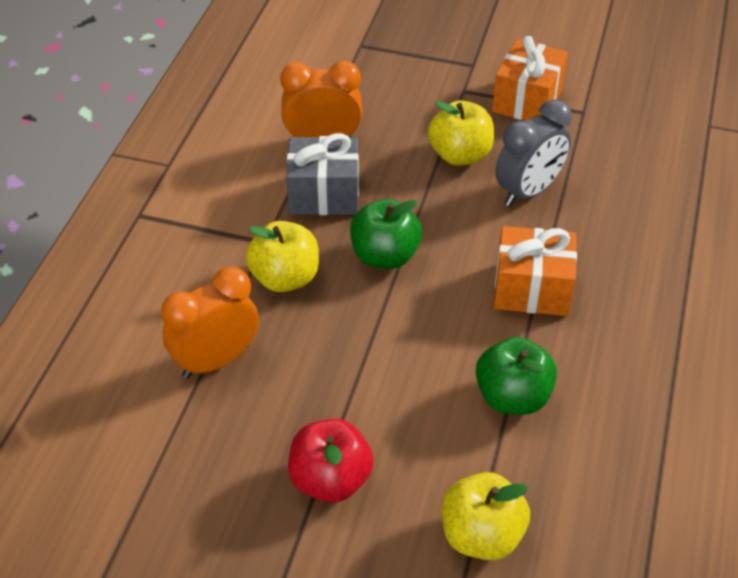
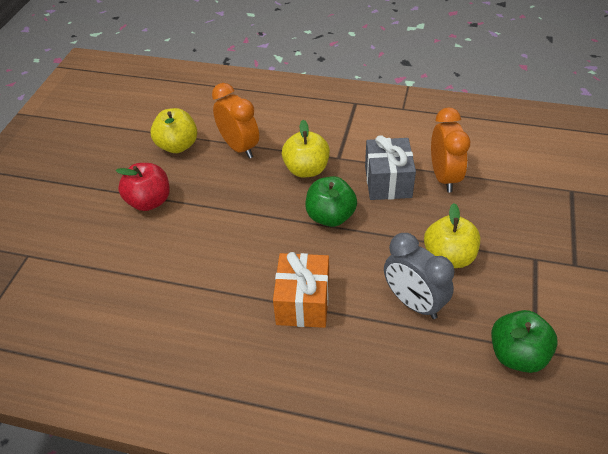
camera: 90 degrees right, 0 degrees up
(481, 535) = (98, 271): yellow apple -> yellow apple (177, 146)
(512, 397) = (201, 289): green apple -> green apple (517, 355)
(527, 100) = (537, 305): orange gift -> none

